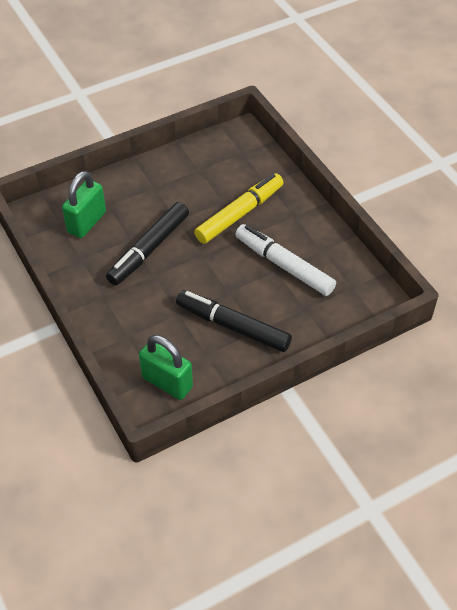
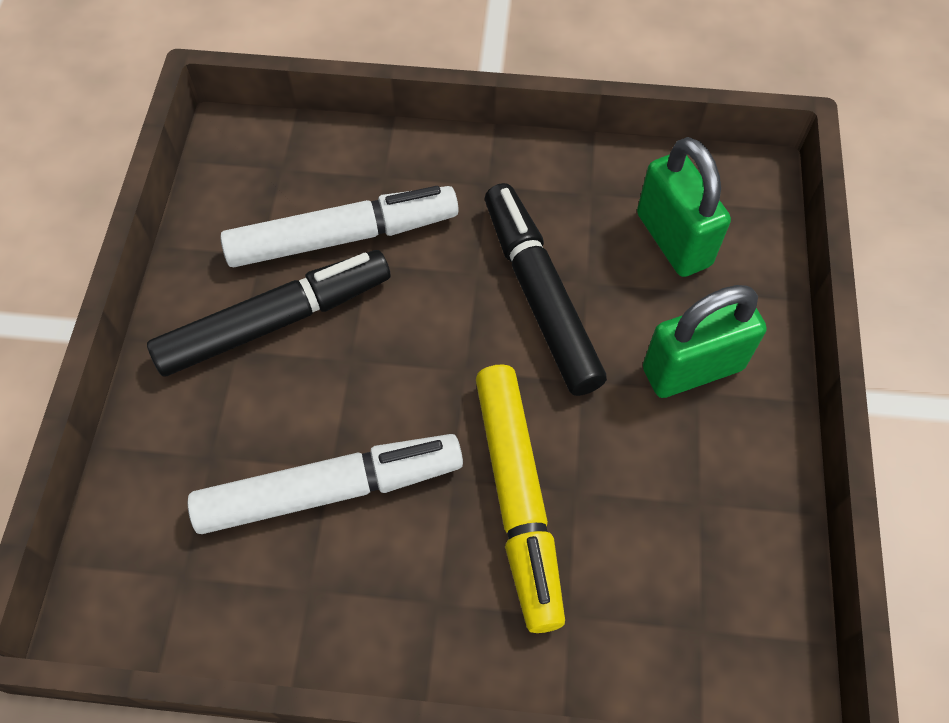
camera: 125 degrees right, 10 degrees up
(167, 382) = (258, 179): green padlock -> green padlock (692, 369)
(173, 330) = (343, 237): none -> white marker

